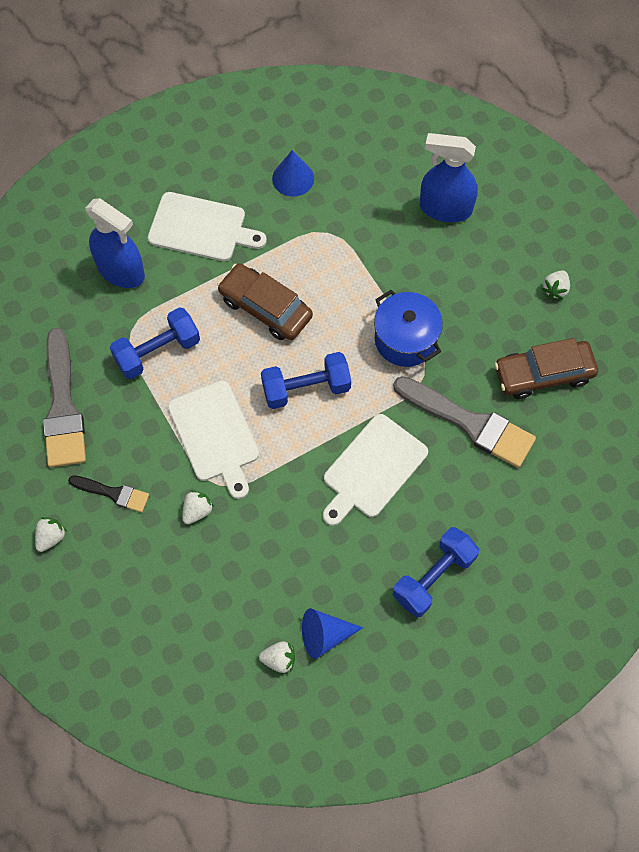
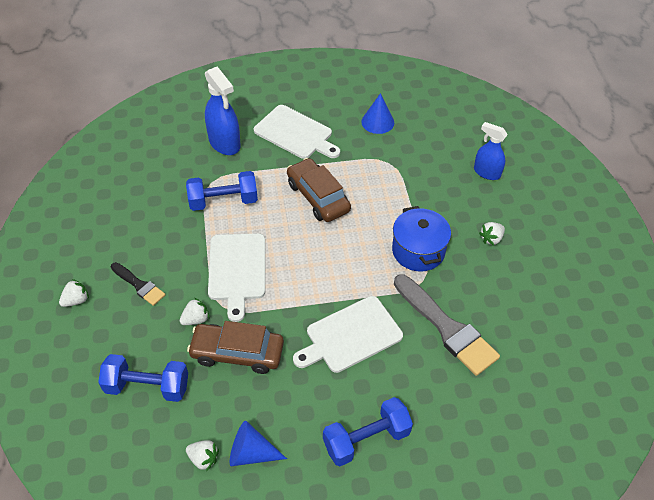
camera: 20 degrees right, 15 degrees down
(63, 406) = (136, 215): grey brush -> none
(306, 388) = (323, 260): blue dumbbell -> blue dumbbell (147, 386)
(445, 208) = (486, 172): blue spray bottle -> blue spray bottle, size x0.66
(543, 374) = (525, 311): brown car -> brown car (237, 353)
(555, 289) = (557, 253): white strawberry -> white strawberry (491, 239)

